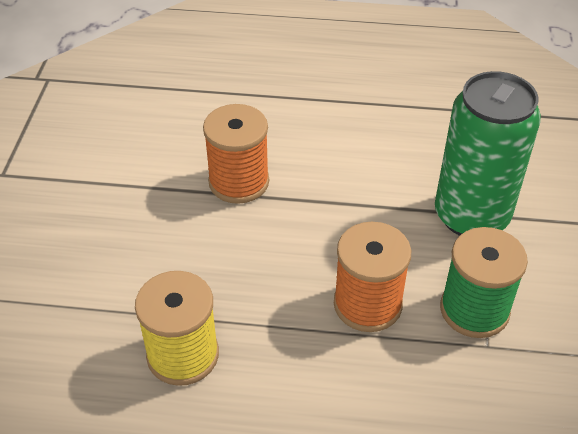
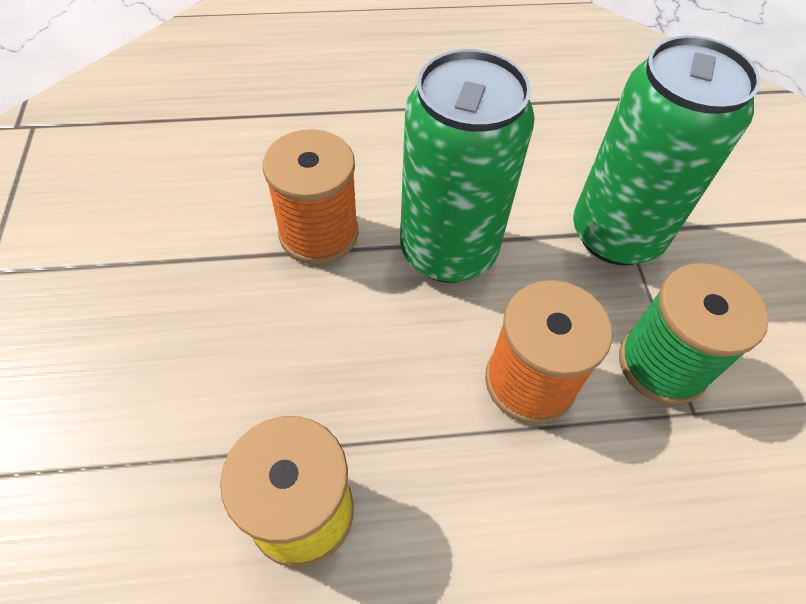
camera: 15 degrees left, 10 degrees up
(333, 208) = (448, 251): none -> green can

